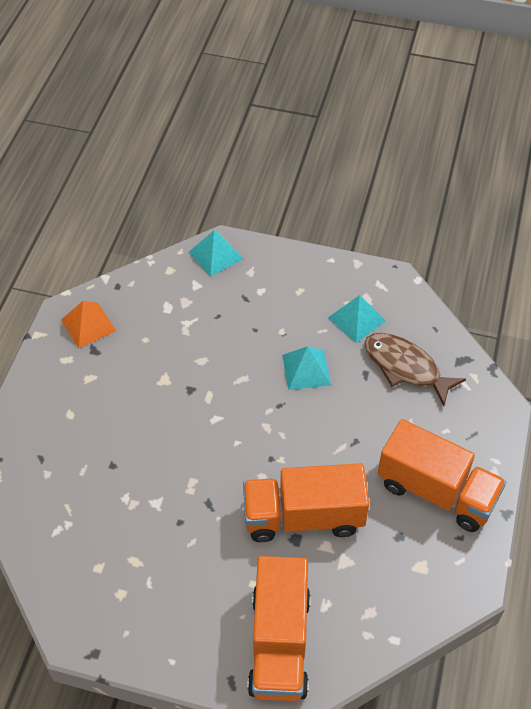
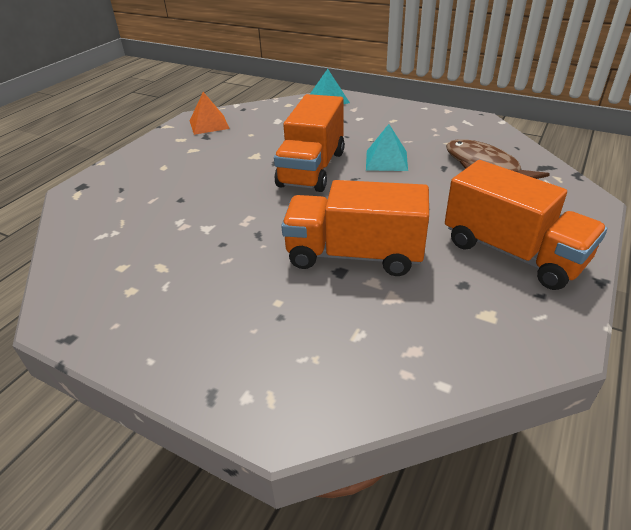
camera: 15 degrees right, 15 degrees down
(279, 642) = (288, 363): orange truck -> orange truck (312, 168)
(356, 319) = (441, 137): turquoise pyramid -> none

